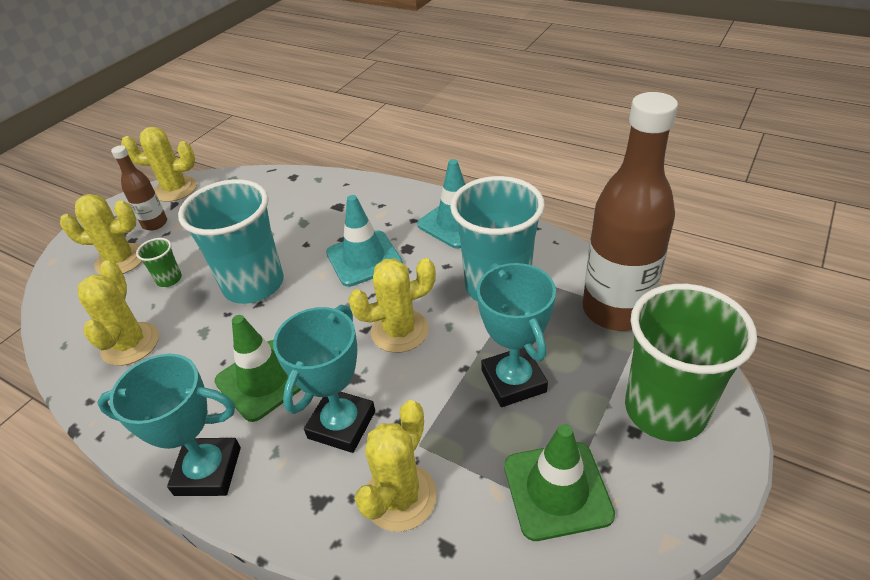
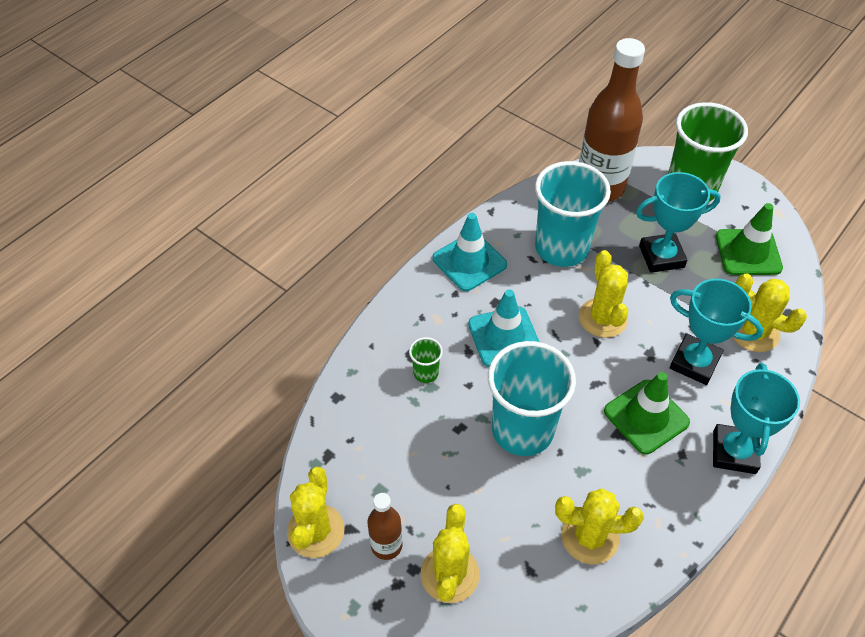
camera: 85 degrees left, 10 degrees up
(169, 279) = (497, 513): green cup -> green cup (426, 373)

